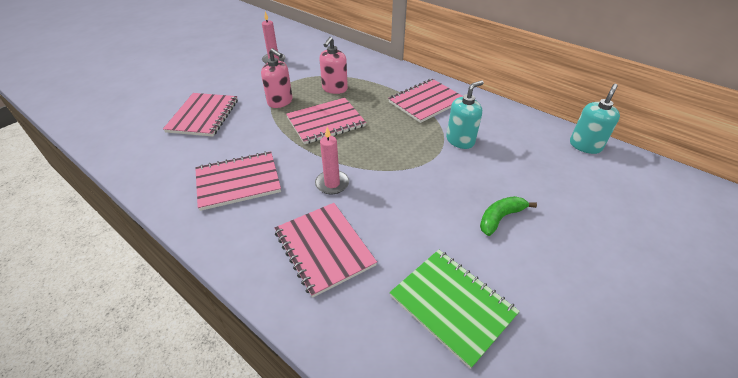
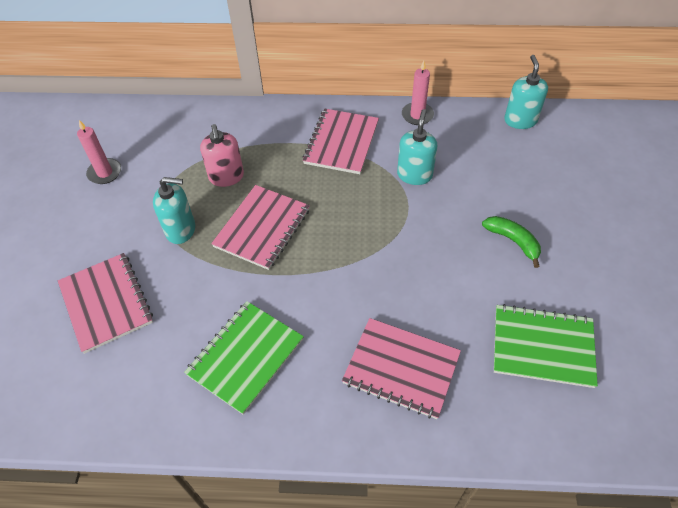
camera: 35 degrees left, 10 degrees up
(238, 181) = (245, 357): pink notebook -> green notebook
(280, 102) = (181, 230): pink soap dispenser -> turquoise soap dispenser
(332, 184) = (342, 298): pink candle -> pink candle (417, 115)
(500, 218) = (513, 241): green banana -> green banana turned 120 degrees clockwise

